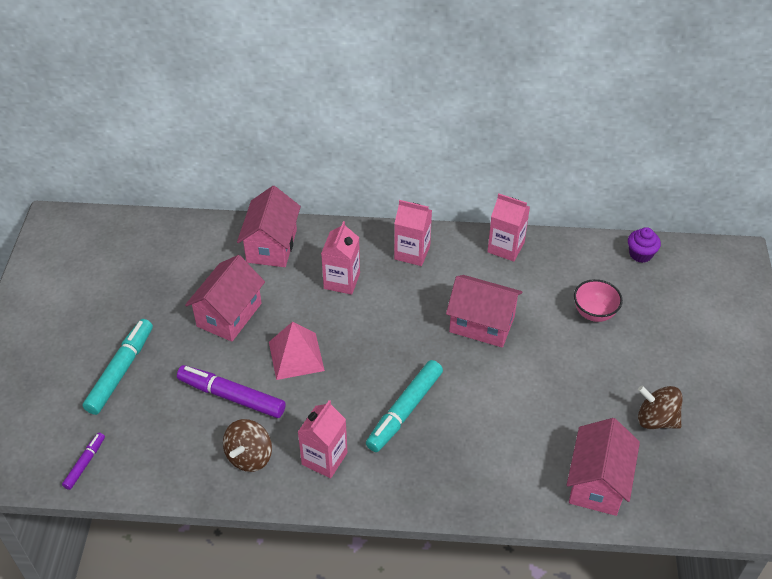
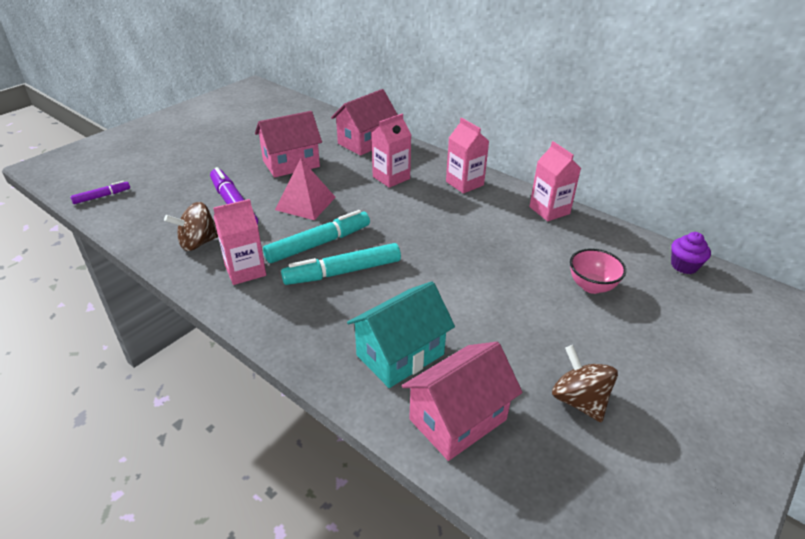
camera: 35 degrees right, 10 degrees down
(121, 371) = (188, 162): turquoise marker -> turquoise marker (319, 244)
(482, 324) = (474, 248): pink house -> none
(518, 458) = (400, 355): none -> turquoise house

